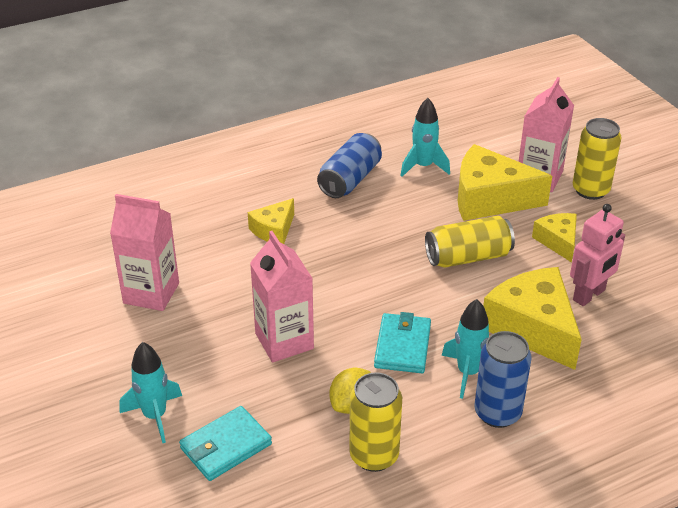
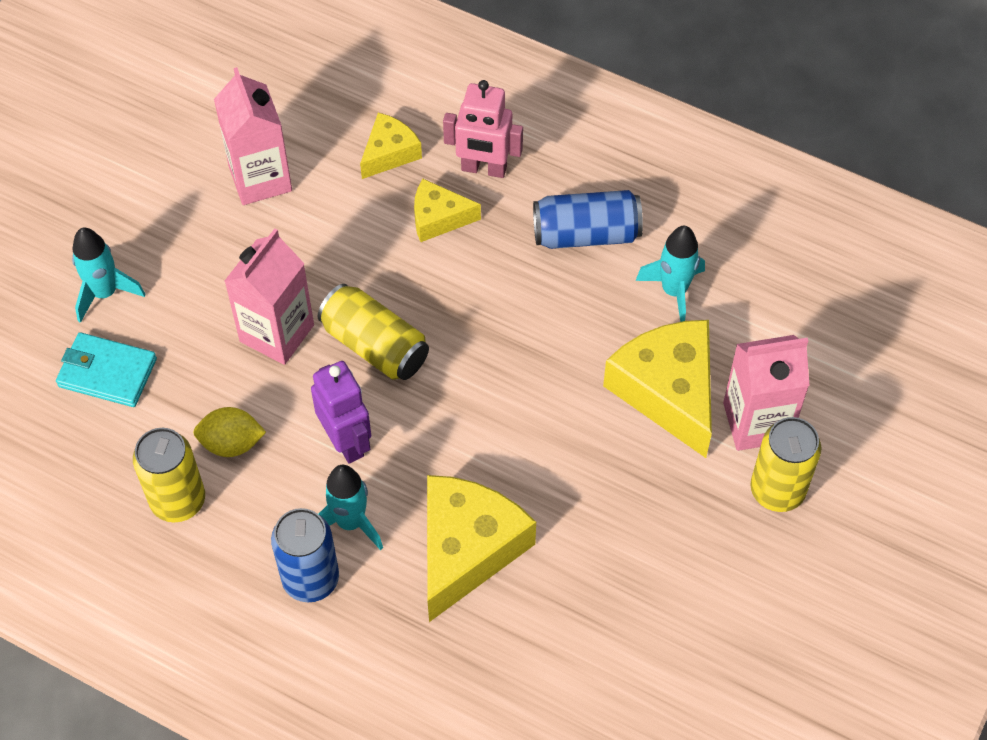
camera: 55 degrees right, 20 degrees up
(403, 346) = (346, 441): turquoise wallet -> purple robot
(468, 257) = (540, 425): yellow can -> yellow can (375, 345)
(558, 241) = (643, 502): yellow cheese -> yellow cheese (389, 153)
(589, 295) = (567, 580): pink robot -> pink robot (484, 169)

